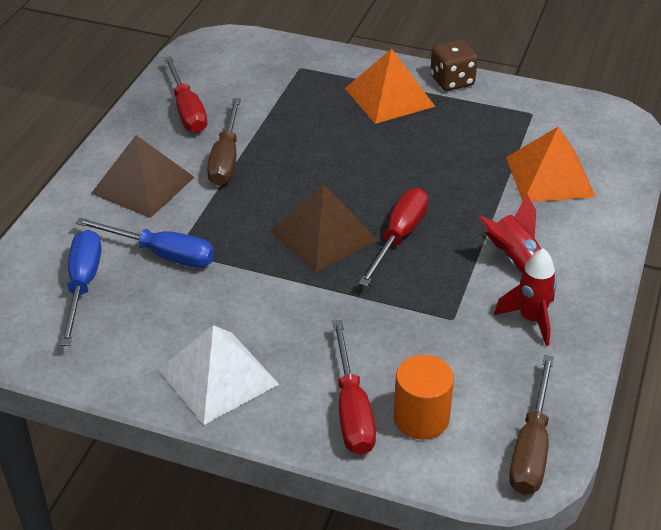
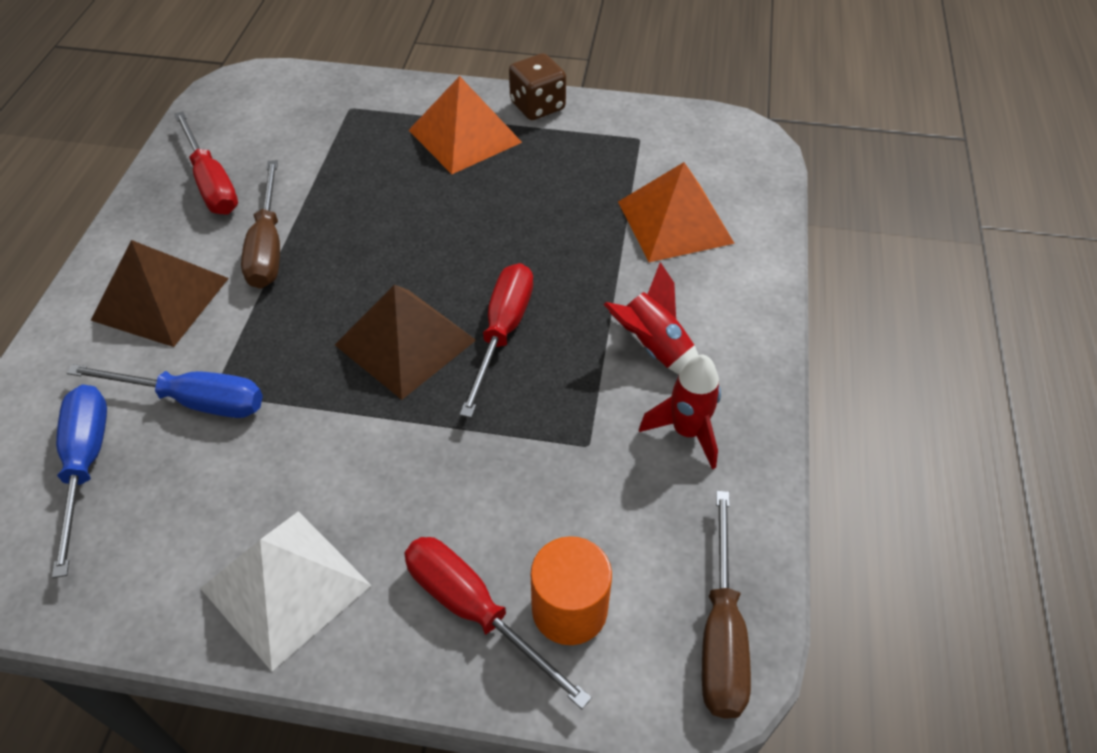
camera: 10 degrees left, 10 degrees up
(352, 409) = (474, 611): red screwdriver -> red screwdriver turned 150 degrees clockwise

